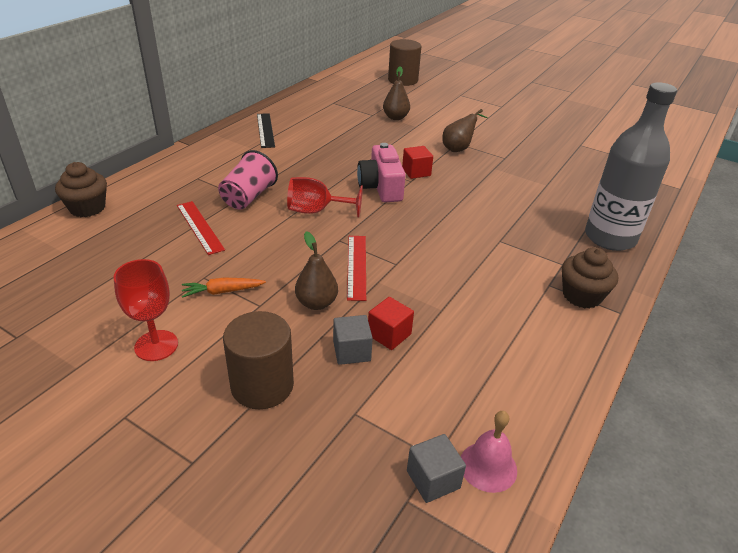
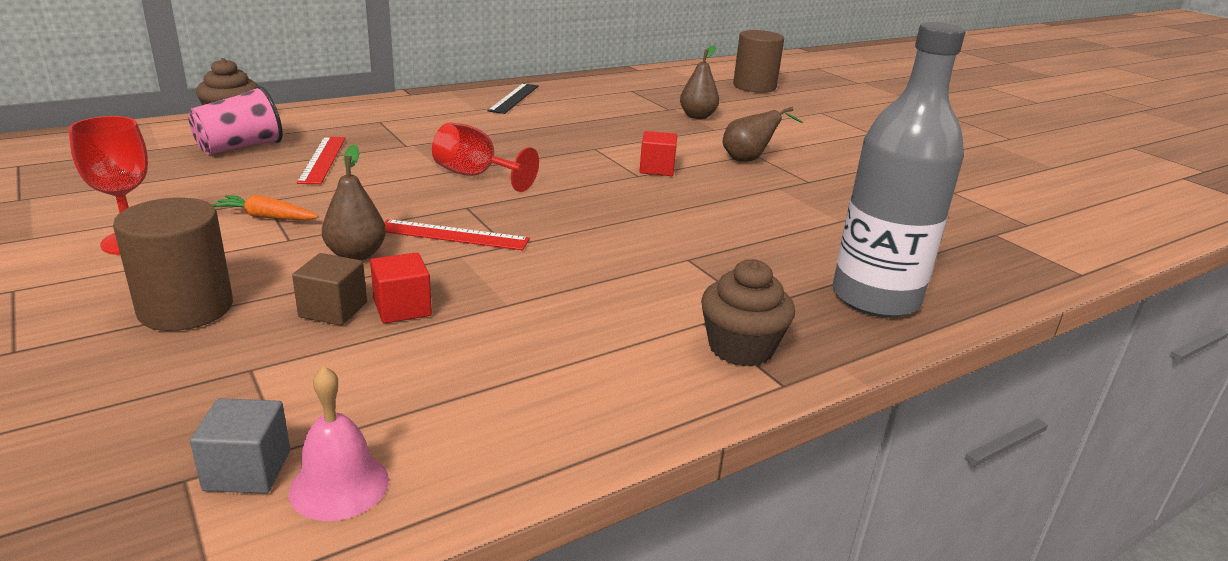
camera: 25 degrees right, 10 degrees down
(248, 197) = (412, 147): pink cup -> pink cup (240, 147)
(351, 351) = (333, 310): grey cube -> brown cube
(356, 266) = (453, 235): red ruler -> red ruler turned 75 degrees clockwise
(381, 187) = (589, 172): pink camera -> none

